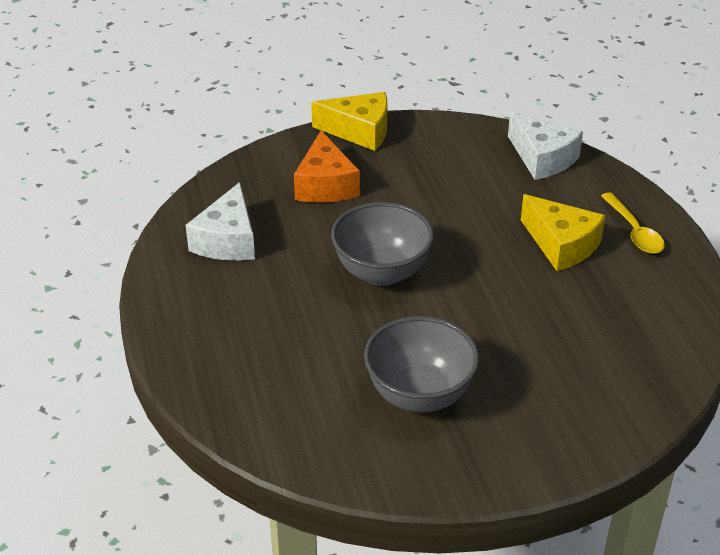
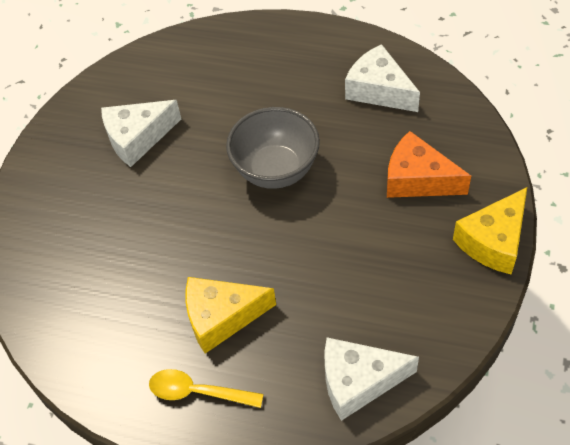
camera: 125 degrees right, 15 degrees up
(419, 395) = (138, 138): grey bowl -> white cheese

